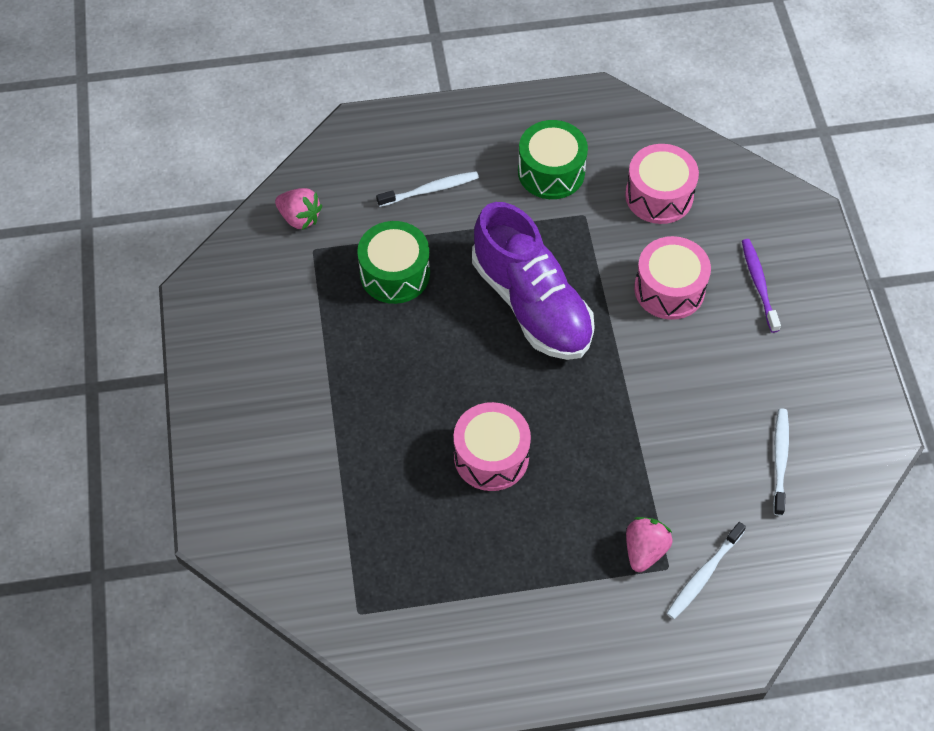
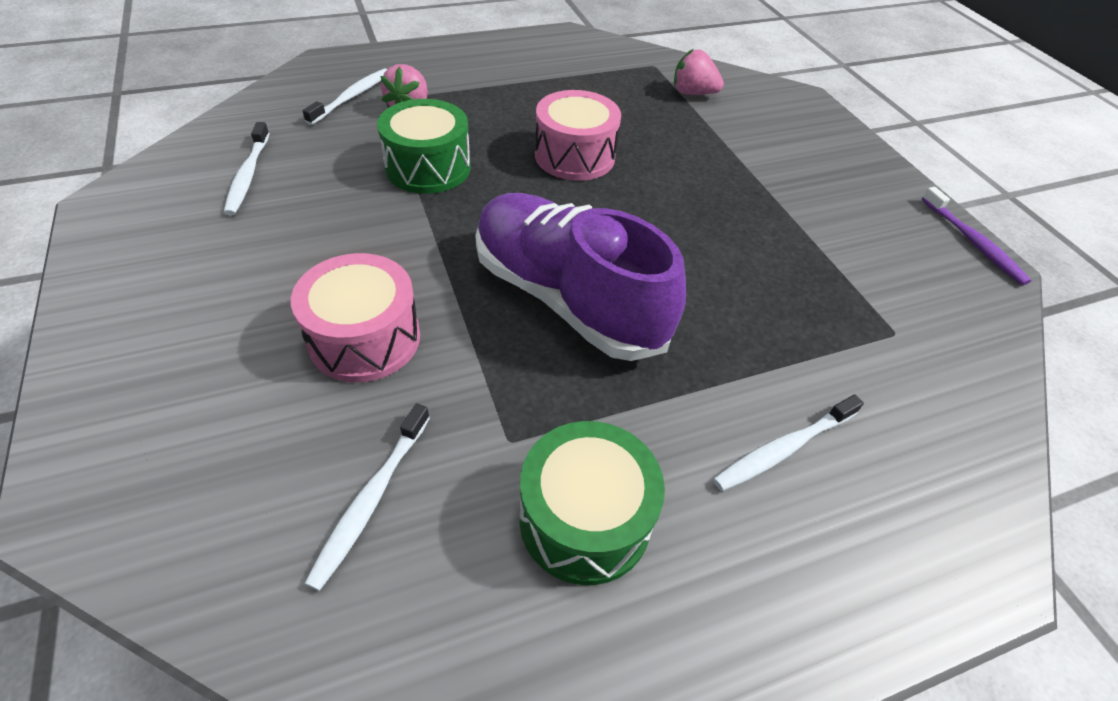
camera: 165 degrees right, 10 degrees down
(299, 218) = (948, 374): pink strawberry -> pink strawberry (692, 93)
(395, 274) = (768, 314): green drum -> green drum (428, 167)
(659, 196) = (371, 499): pink drum -> white toothbrush
(759, 284) = (215, 361): purple toothbrush -> purple toothbrush (972, 242)

